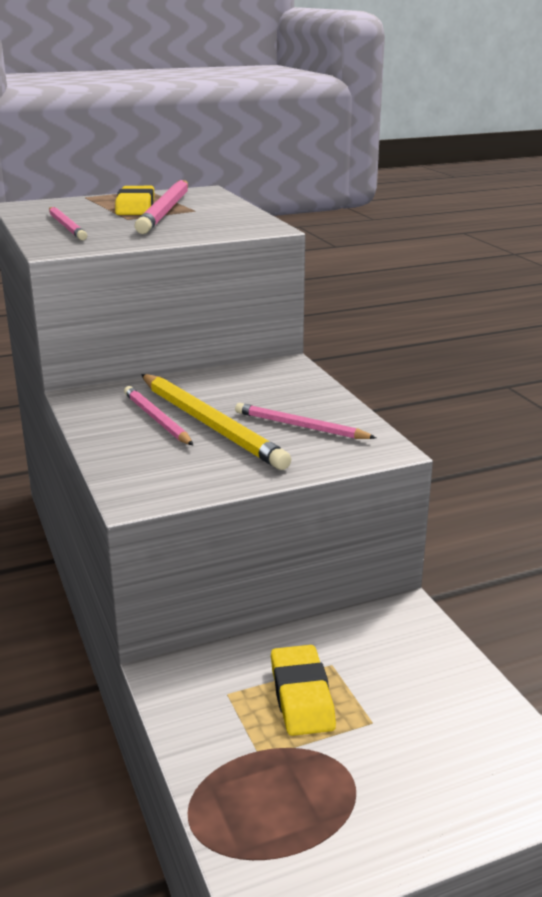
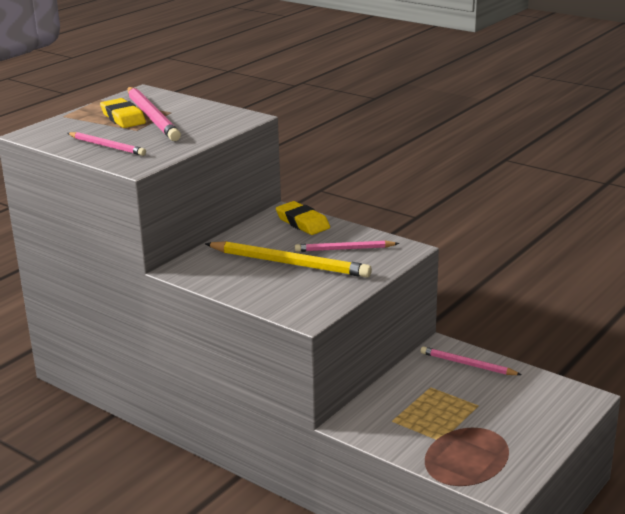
camera: 30 degrees left, 0 degrees up
(157, 419) = (252, 270): pink pencil -> pink pencil (468, 364)
(301, 696) = (431, 407): yellow eraser -> yellow eraser (302, 223)

